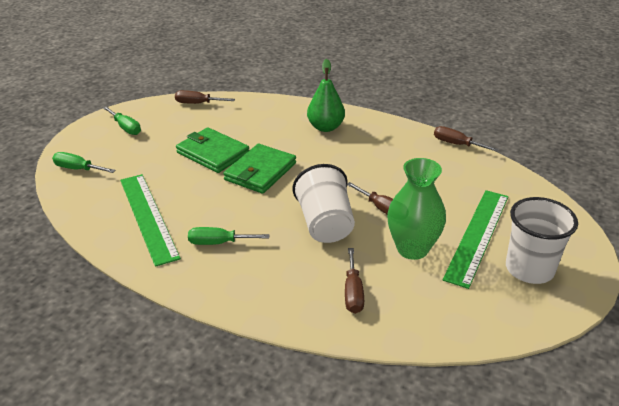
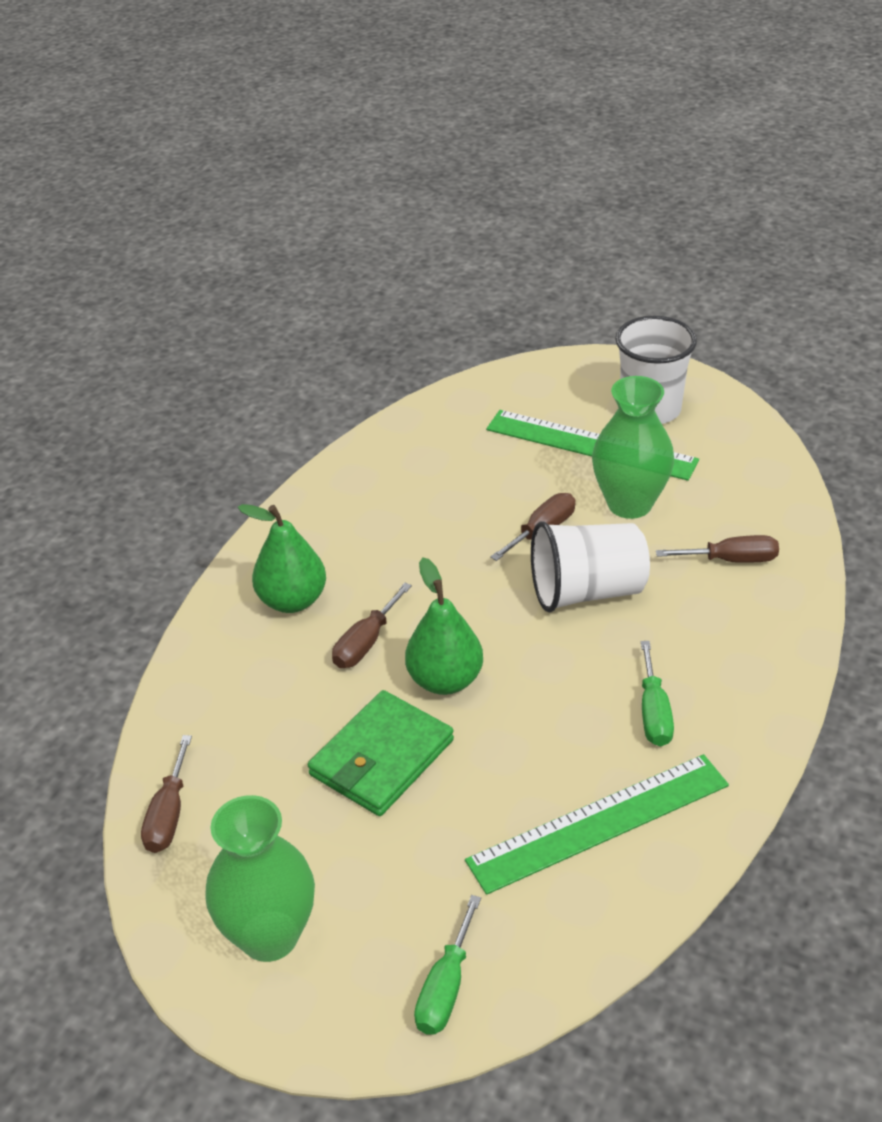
camera: 90 degrees left, 5 degrees up
(126, 128) = (269, 936): green screwdriver -> green vase
(260, 172) = (445, 680): green wallet -> green pear
(456, 144) = (357, 448): brown screwdriver -> brown screwdriver (366, 643)

